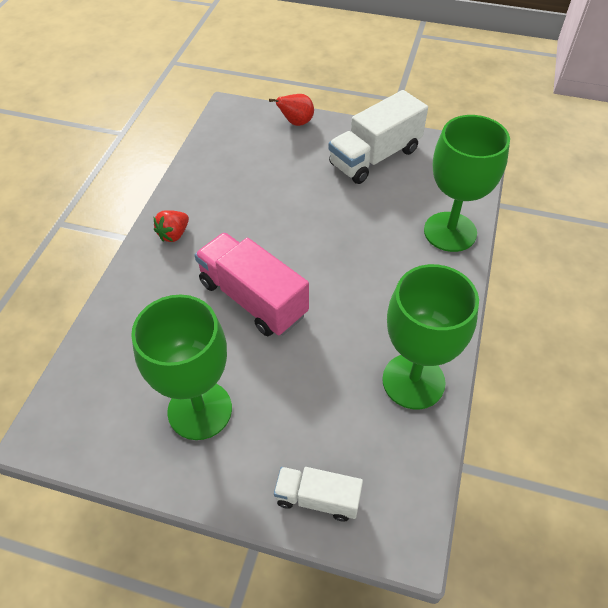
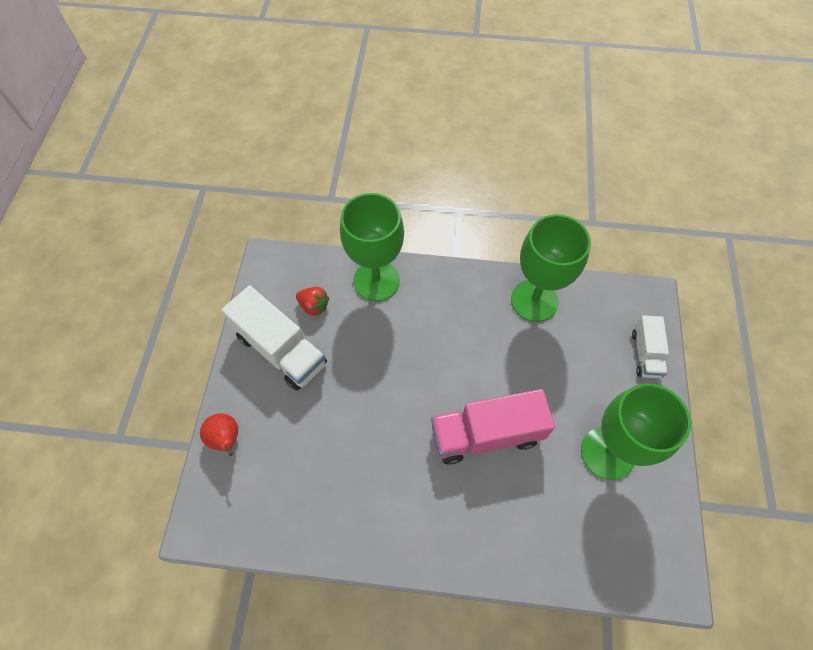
camera: 100 degrees left, 10 degrees up
(174, 234) = (421, 535): red strawberry -> red strawberry (314, 306)
(253, 299) = (486, 434): pink truck -> pink truck turned 45 degrees clockwise

